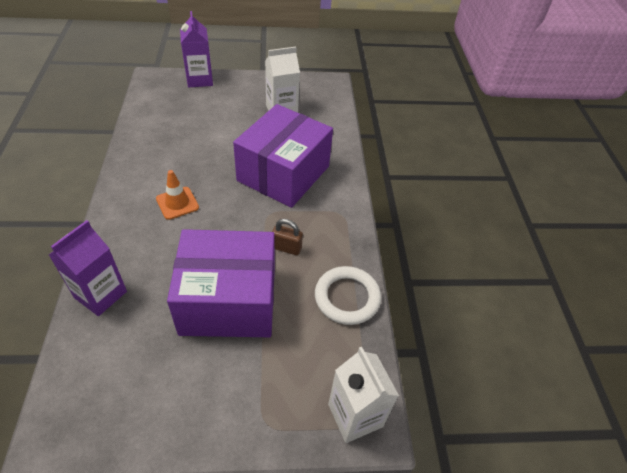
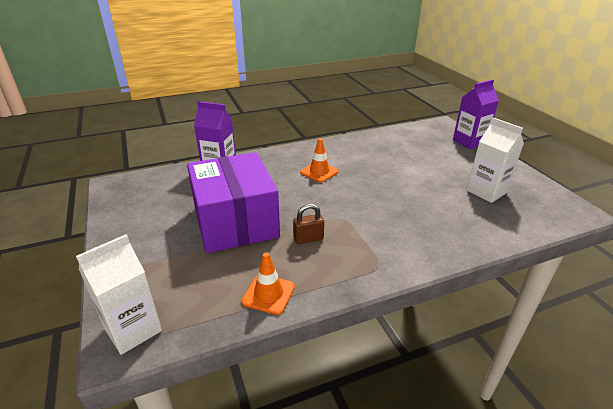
camera: 75 degrees right, 15 degrees down
(283, 173) = (400, 214): purple box -> none
(286, 248) = (308, 239): brown padlock -> brown padlock turned 75 degrees clockwise
(347, 297) = (268, 294): white ring -> orange traffic cone

